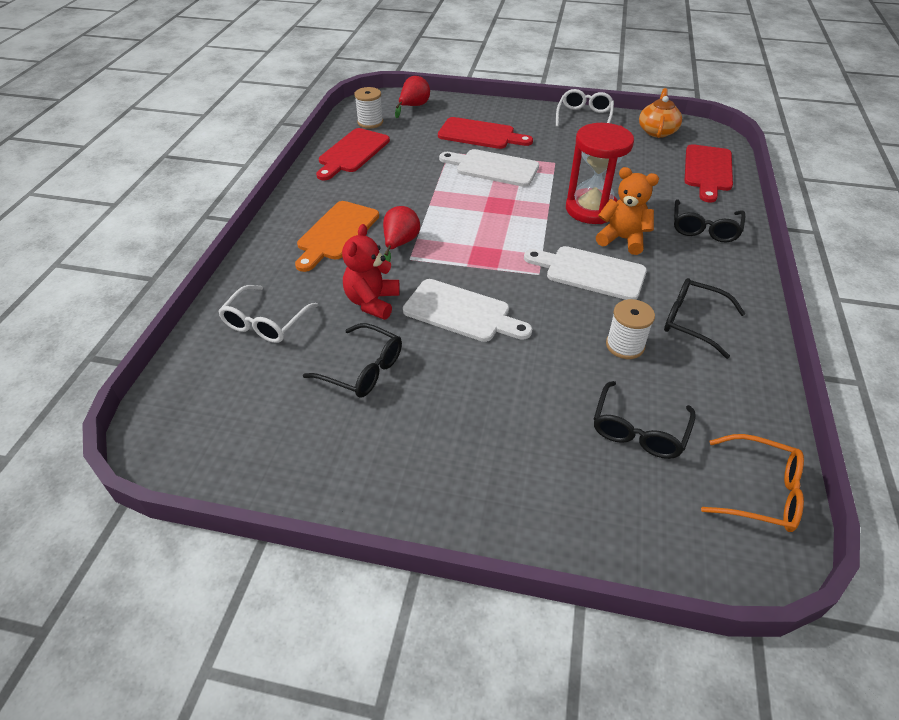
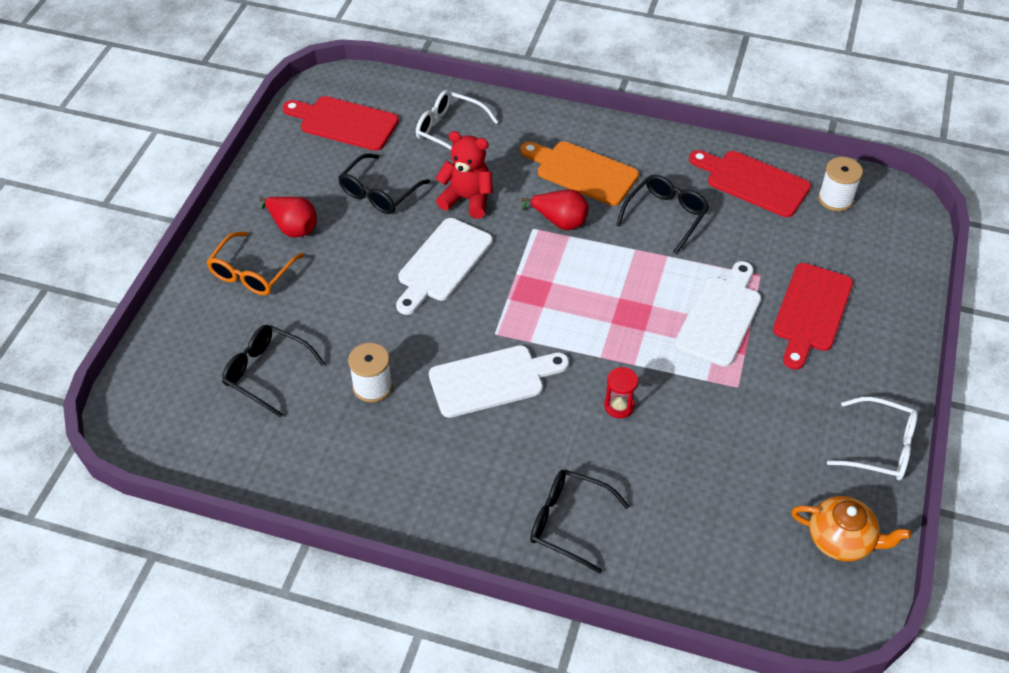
camera: 95 degrees right, 5 degrees up
(413, 106) = (888, 244): red pear -> red pear (293, 227)
(590, 272) = (492, 380): white cutting board -> white cutting board turned 45 degrees clockwise
(591, 209) = (619, 406): red hourglass -> red hourglass, size x0.44
(622, 239) = (552, 425): orange teddy bear -> none
(692, 322) = (396, 456): black glasses -> black glasses (666, 216)
(708, 170) = (718, 575): red cutting board -> red cutting board (344, 123)
(760, 492) = (181, 443): orange glasses -> orange glasses (252, 273)

